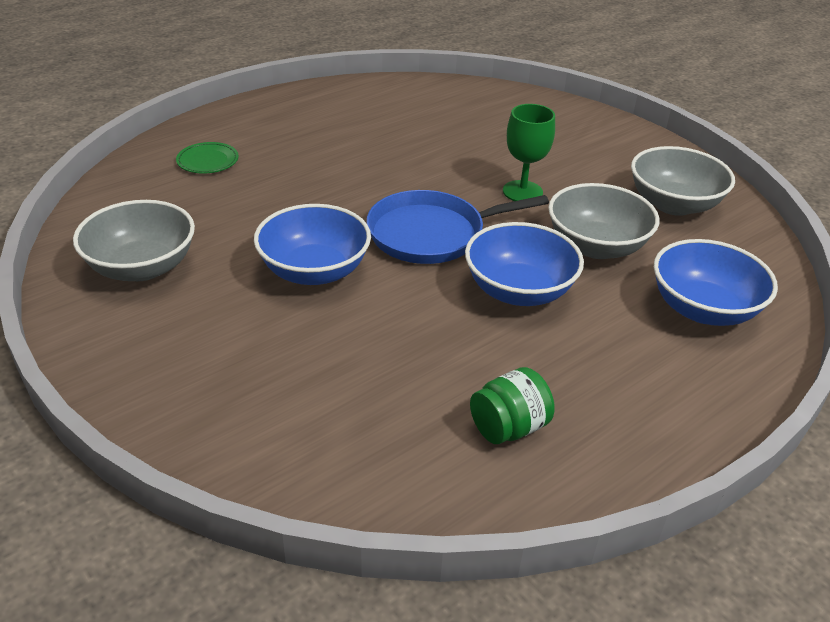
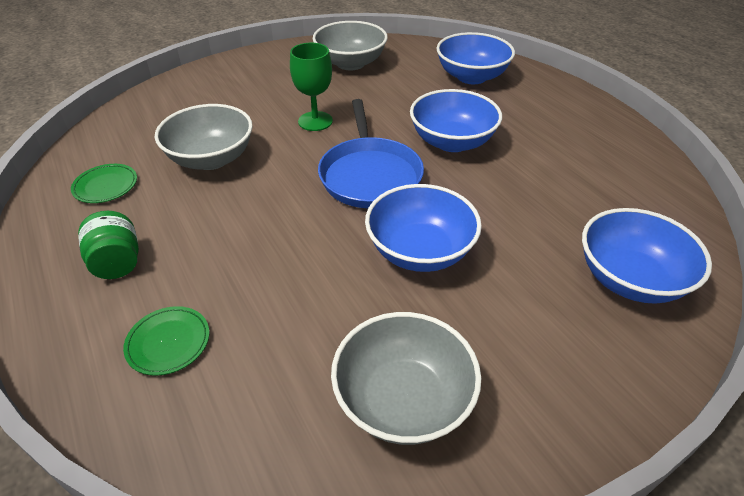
camera: 80 degrees left, 5 degrees up
(281, 424) = (629, 279): none -> blue bowl
(379, 104) = (106, 186): none -> green plate
(508, 427) = (600, 166): green jar -> green jar (117, 262)
(596, 246) = (398, 101): grey bowl -> grey bowl (211, 159)

